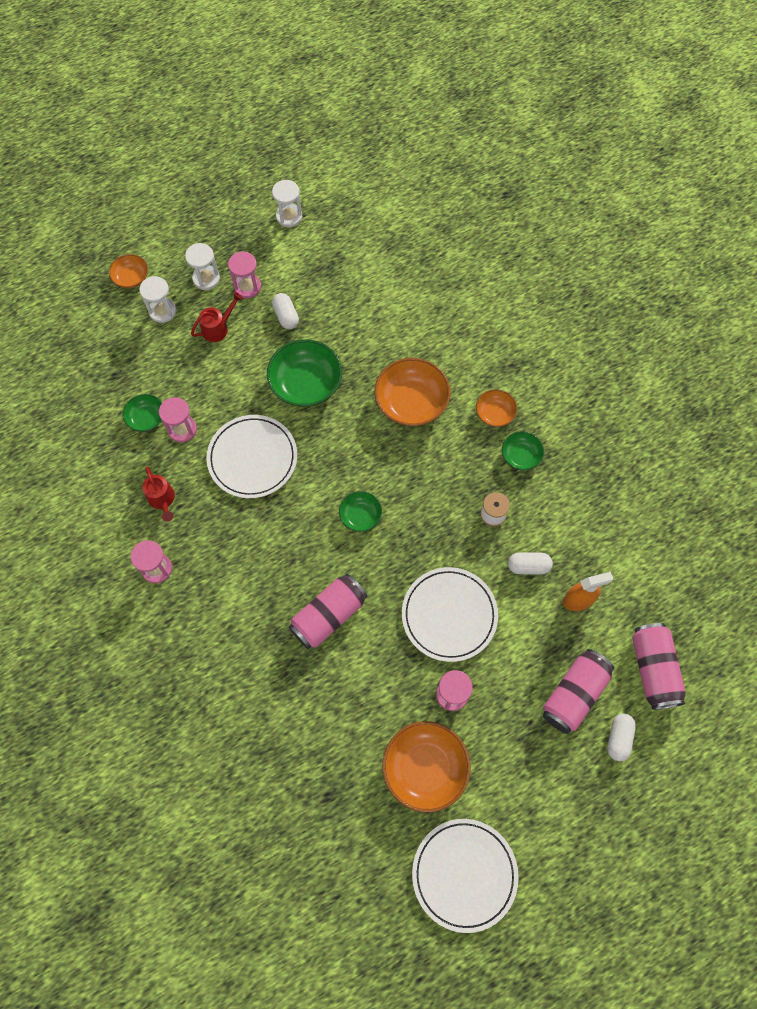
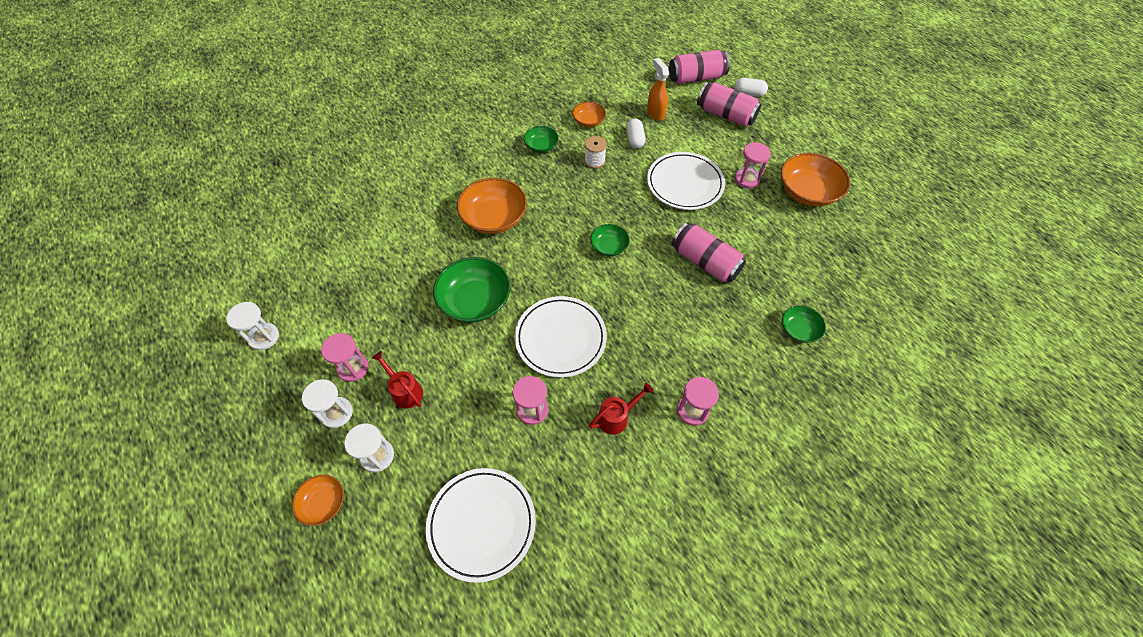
camera: 95 degrees left, 10 degrees down
(146, 418) = (520, 450): green bowl -> green bowl (799, 330)
(286, 316) = (394, 326): white capsule -> none
(464, 874) = (871, 167): white plate -> white plate (481, 524)
(495, 413) = (503, 163): orange bowl -> orange bowl (588, 121)

